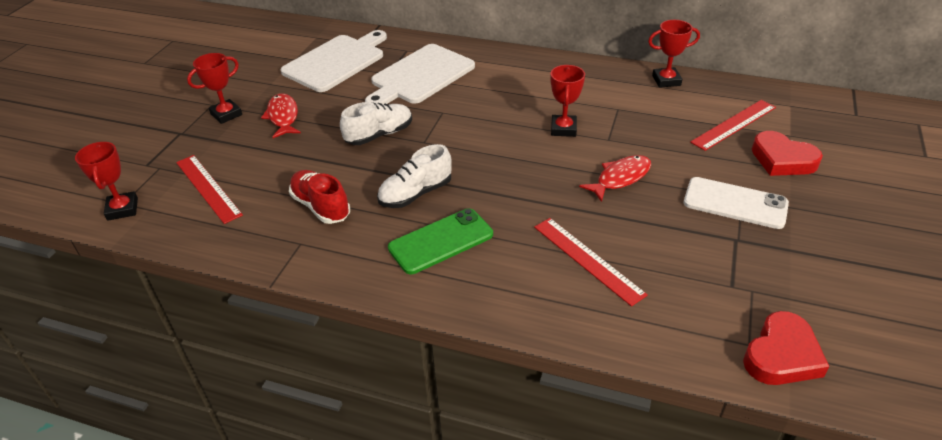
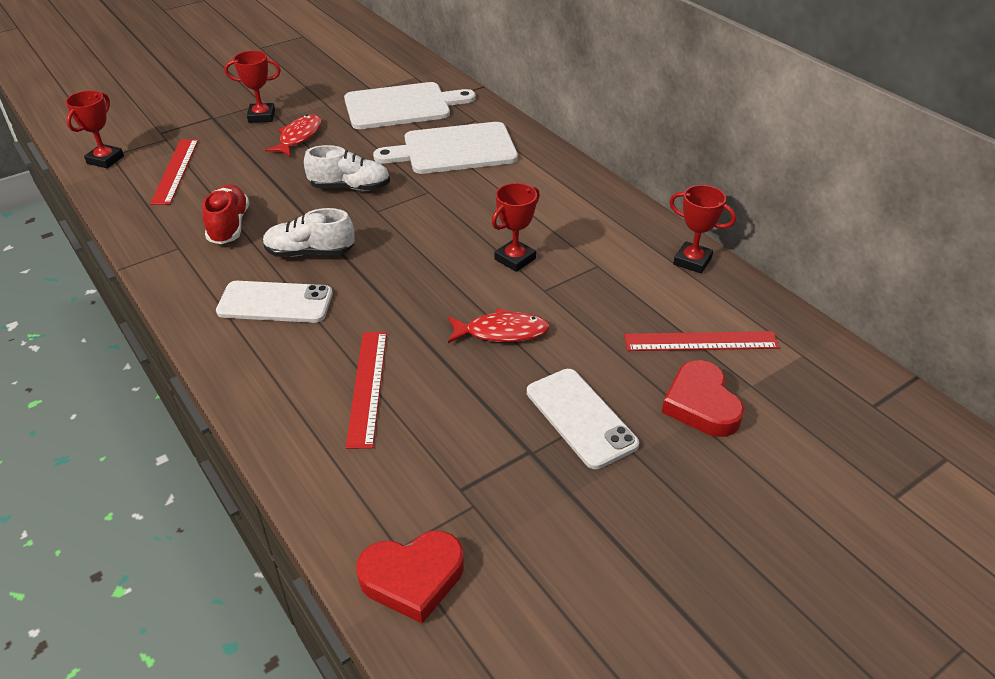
camera: 35 degrees right, 0 degrees up
(441, 241) = (275, 303): green phone -> white phone

